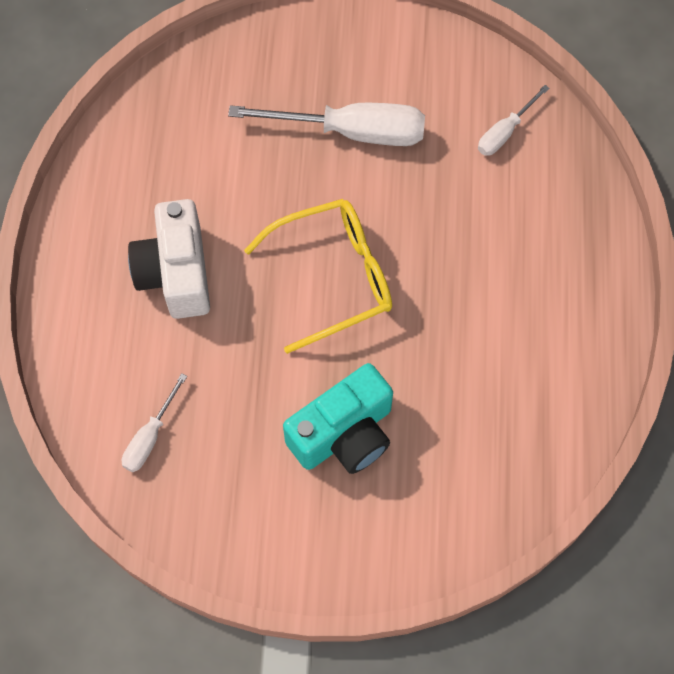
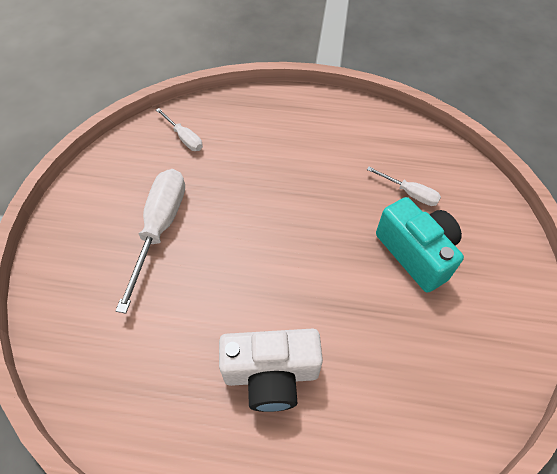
camera: 85 degrees left, 10 degrees down
(150, 437) = (430, 404): white screwdriver -> white screwdriver (409, 193)
(333, 277) = (286, 250): yellow glasses -> none

